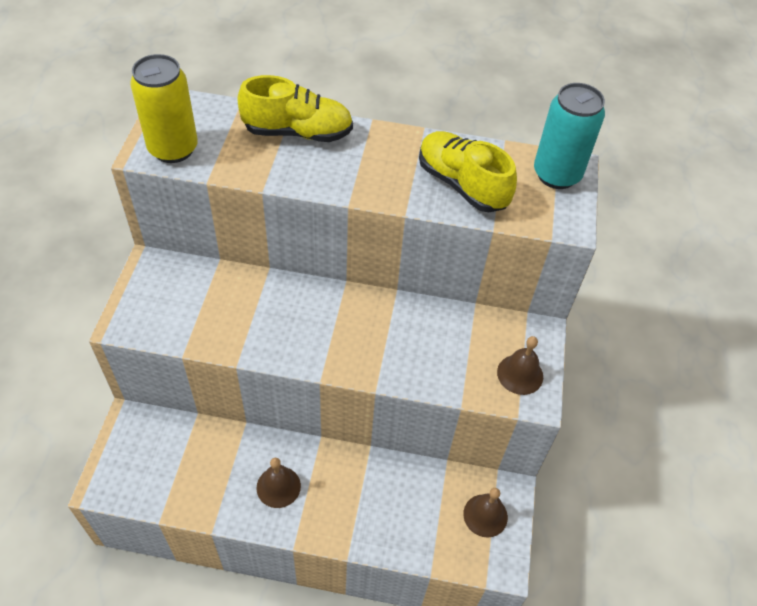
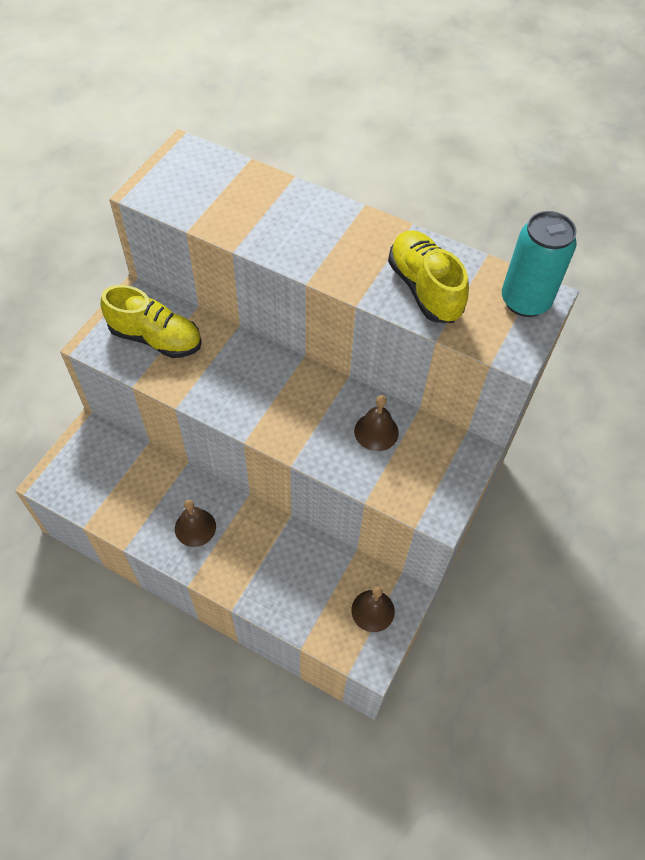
camera: 20 degrees right, 5 degrees up
(173, 149) = (169, 193): yellow can -> none
(298, 132) = (288, 202): yellow shoe -> yellow shoe (156, 338)
(520, 374) = (434, 487): brown bell -> brown bell (376, 431)

